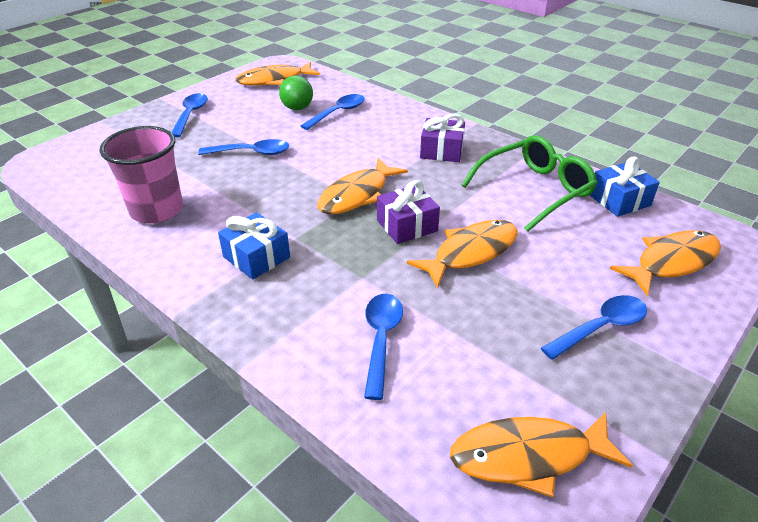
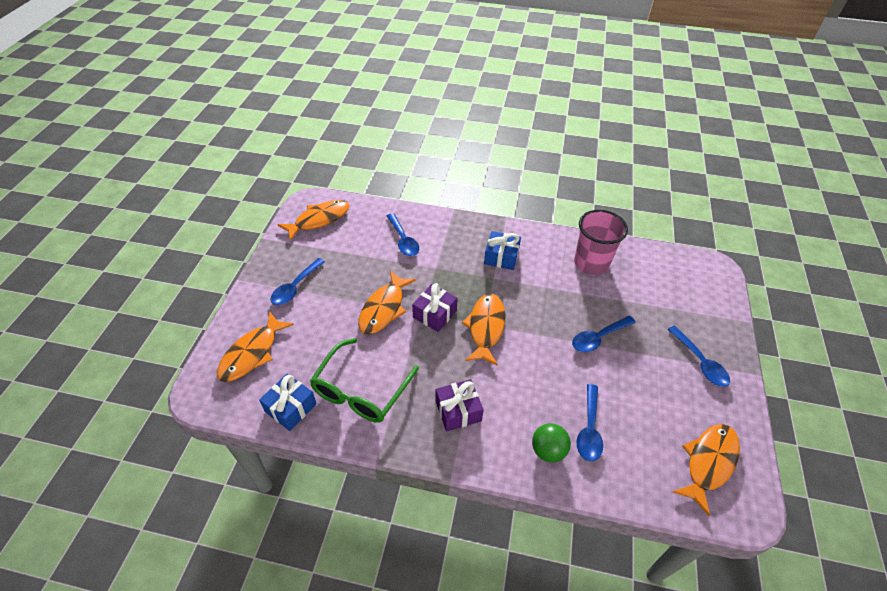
camera: 150 degrees right, 10 degrees up
(297, 108) = (630, 418): green ball -> green ball (548, 450)

